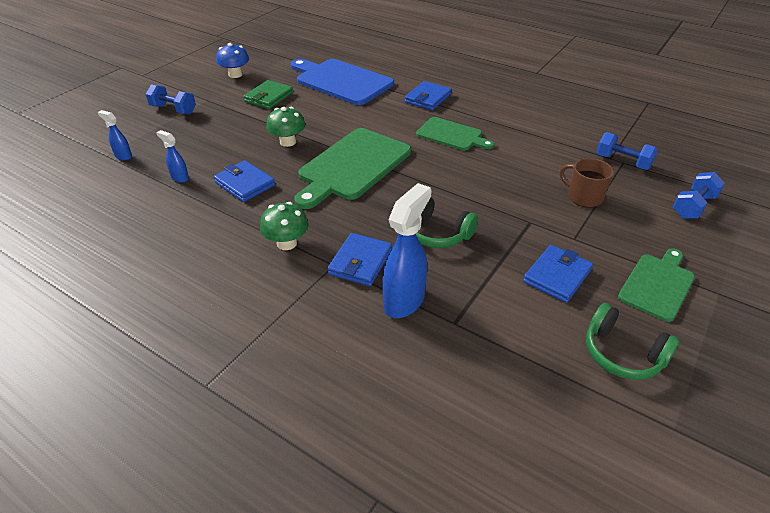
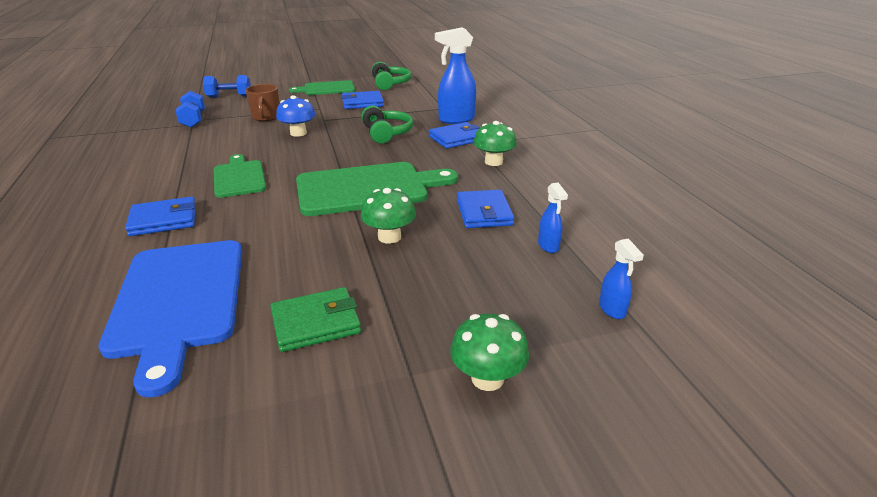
camera: 140 degrees left, 10 degrees down
(173, 110) = (487, 378): blue dumbbell -> green mushroom
(235, 74) = (287, 430): blue mushroom -> blue mushroom (298, 133)

